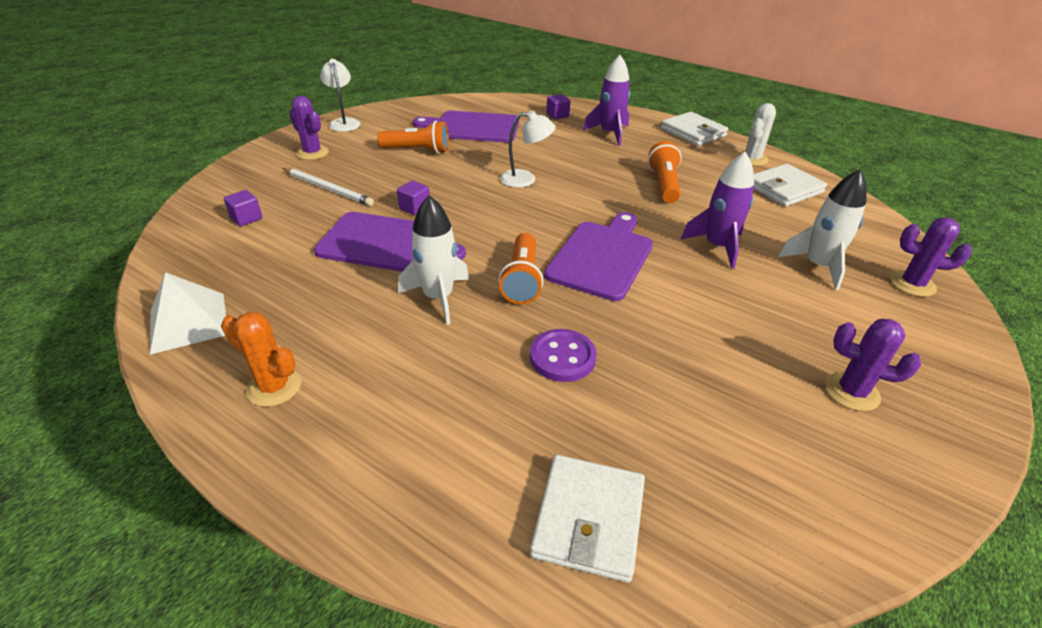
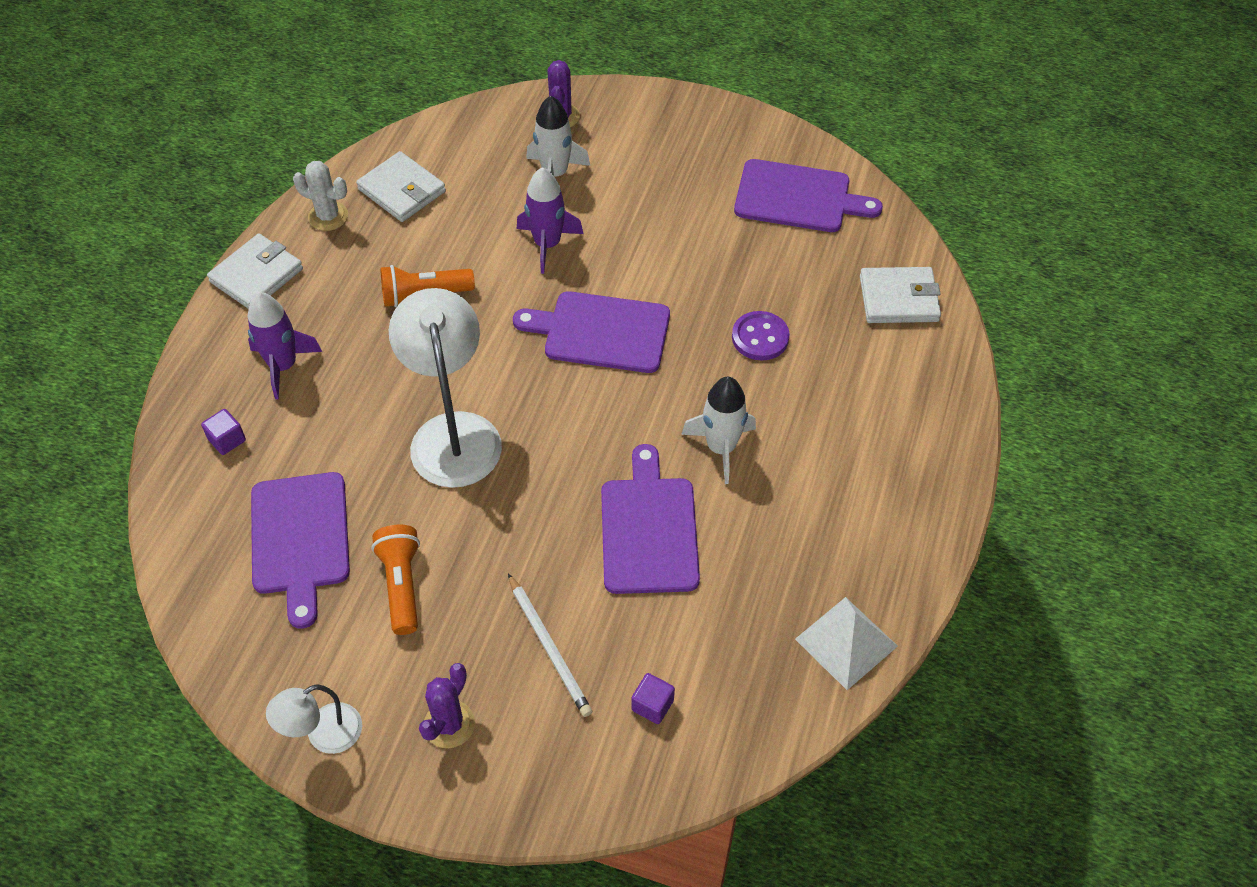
camera: 105 degrees left, 15 degrees up
(274, 387) = (885, 524): orange cactus -> none
(328, 189) = (549, 647): white pencil -> white pencil turned 135 degrees clockwise
(415, 208) = (564, 528): purple cube -> none
(522, 280) = (665, 388): orange flashlight -> none
(526, 179) = (453, 433): white lamp -> white lamp, size x1.91
(802, 459) = (798, 197): none -> purple cutting board
(852, 392) = (720, 167): purple cactus -> none

